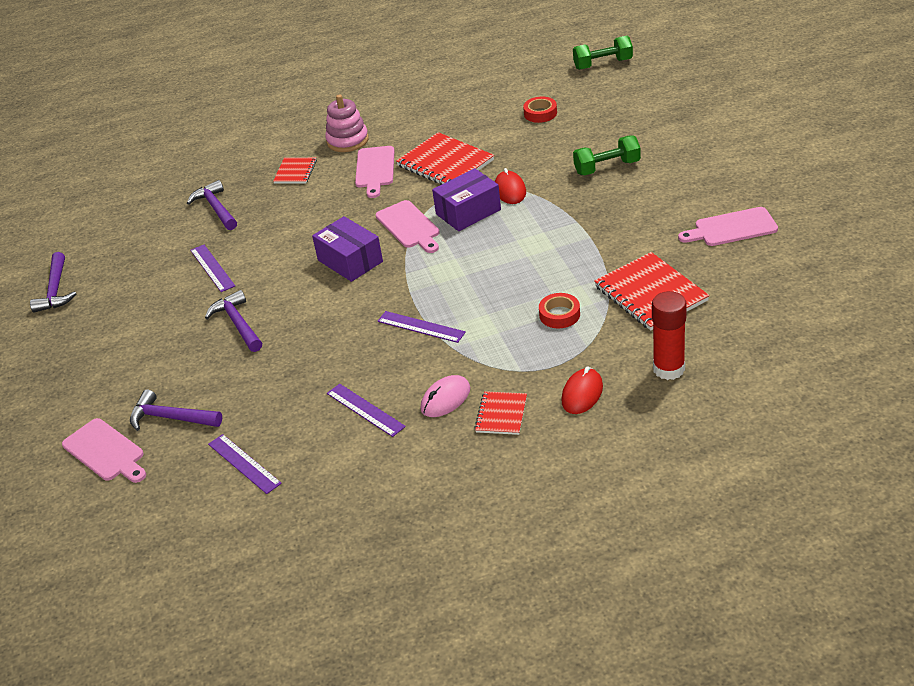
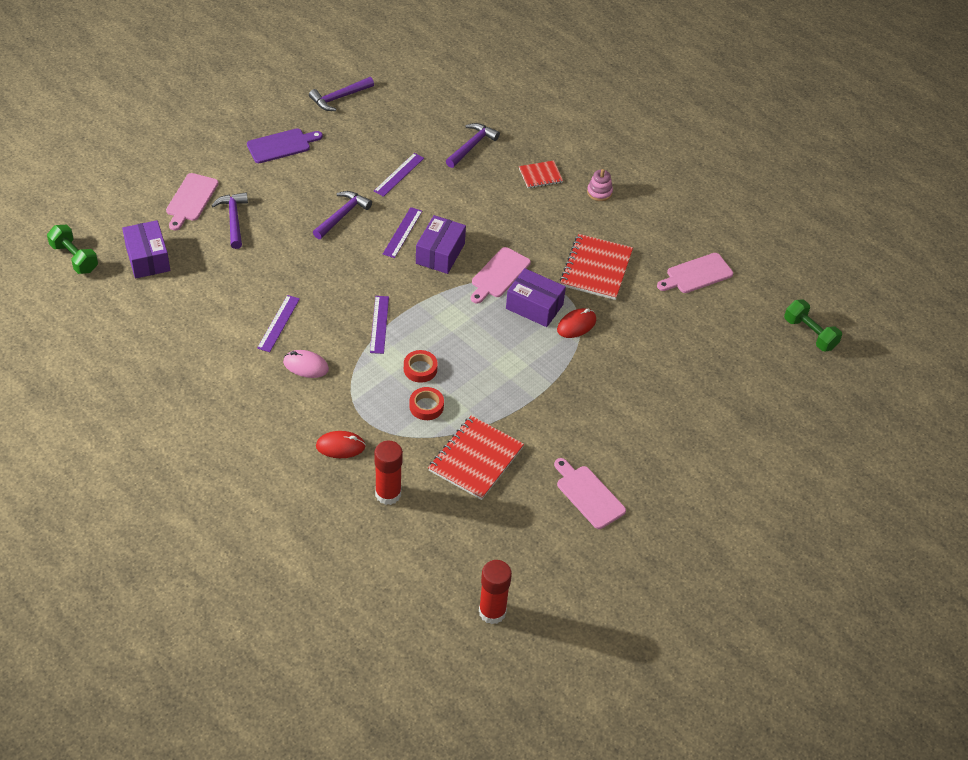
camera: 55 degrees right, 10 degrees up
(87, 352) = (281, 145): none -> purple cutting board
(172, 514) = (148, 258): none -> purple box
(244, 463) = (204, 276): purple ruler -> purple ruler (402, 232)
(347, 141) = (599, 192): pink stacking toy -> pink stacking toy, size x0.65
(375, 169) = (566, 225): pink cutting board -> pink cutting board (696, 274)
(501, 414) = (301, 404): red notebook -> none
(540, 113) = (703, 311): red tape -> red tape (420, 369)
(607, 167) = (640, 383): green dumbbell -> green dumbbell (74, 258)
(859, 323) = (492, 612): none -> red glue stick

